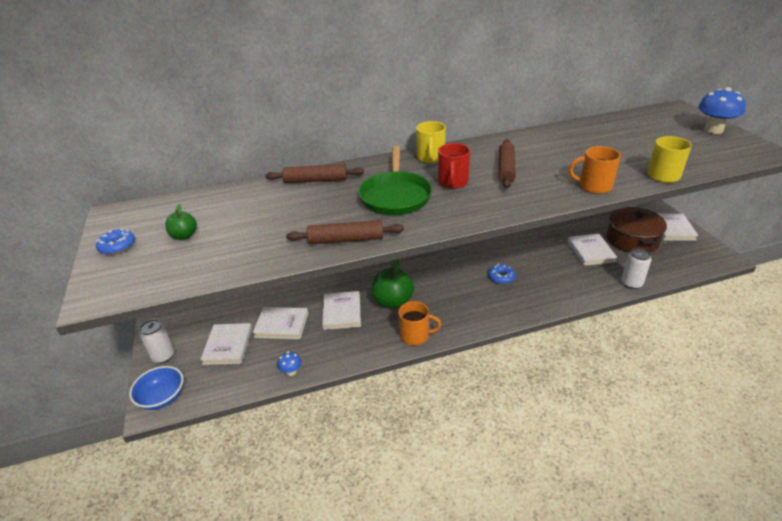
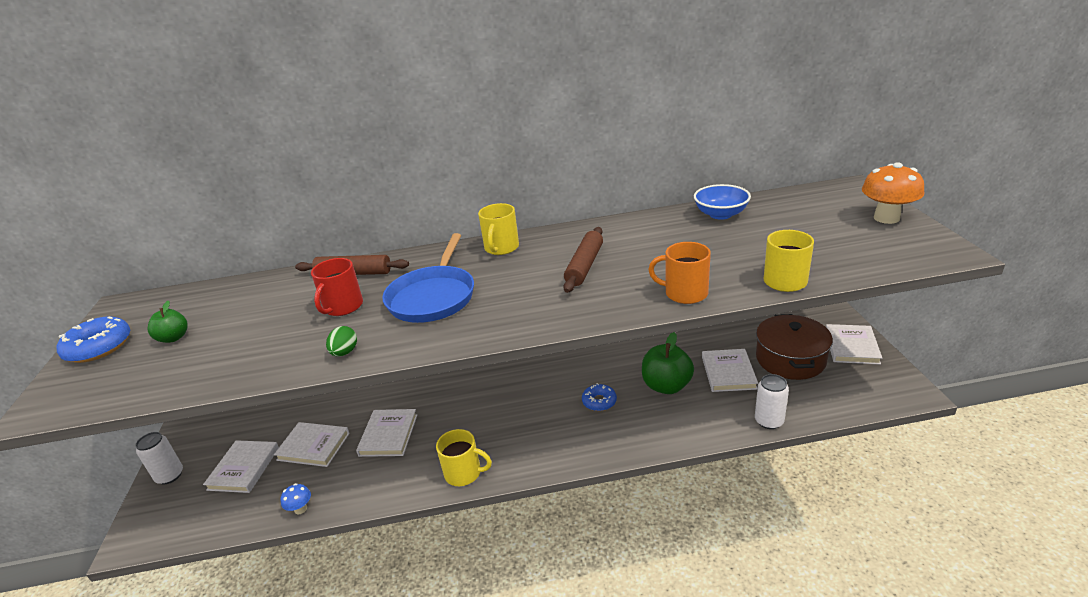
camera: 10 degrees right, 5 degrees down
(117, 246) = (99, 347): blue donut -> blue donut, size x1.52
(162, 398) = (147, 529): blue bowl -> blue bowl (720, 214)
(346, 240) = (345, 352): brown rolling pin -> green egg
(393, 302) = (453, 426): green apple -> green apple (666, 386)
(395, 196) = (433, 297): green pan -> blue pan
(415, 335) = (464, 473): orange mug -> yellow mug
(453, 182) = (510, 281): red mug -> red mug (343, 307)
(713, 130) = (886, 218): blue mushroom -> orange mushroom

